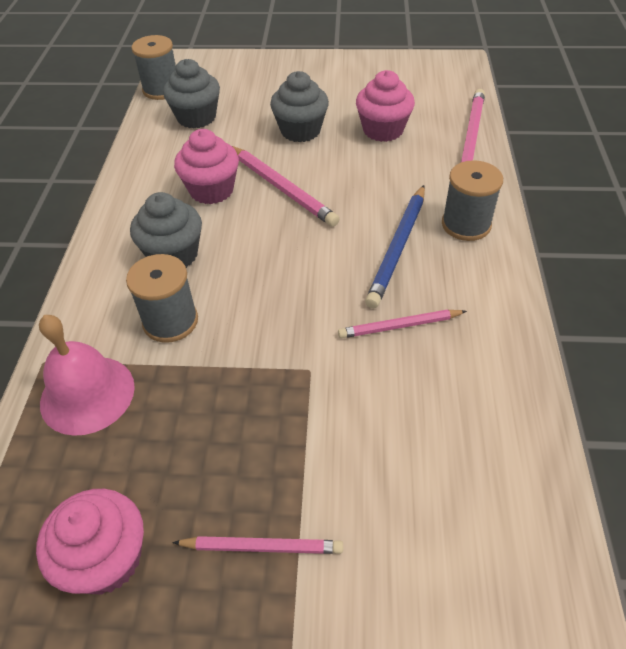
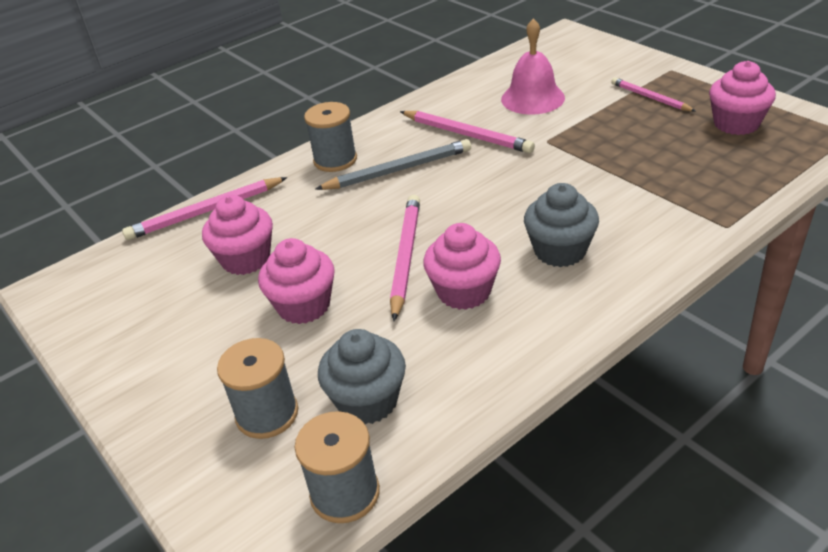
camera: 130 degrees left, 10 degrees down
(87, 394) = (703, 192): pink bell -> pink bell (532, 98)
(170, 321) = (608, 206): grey spool -> grey spool (267, 414)
(300, 131) = (304, 306): grey cupcake -> pink cupcake
(398, 248) = (398, 170): blue pencil -> grey pencil
(399, 326) = (467, 135): pink pencil -> pink pencil, size x1.54

